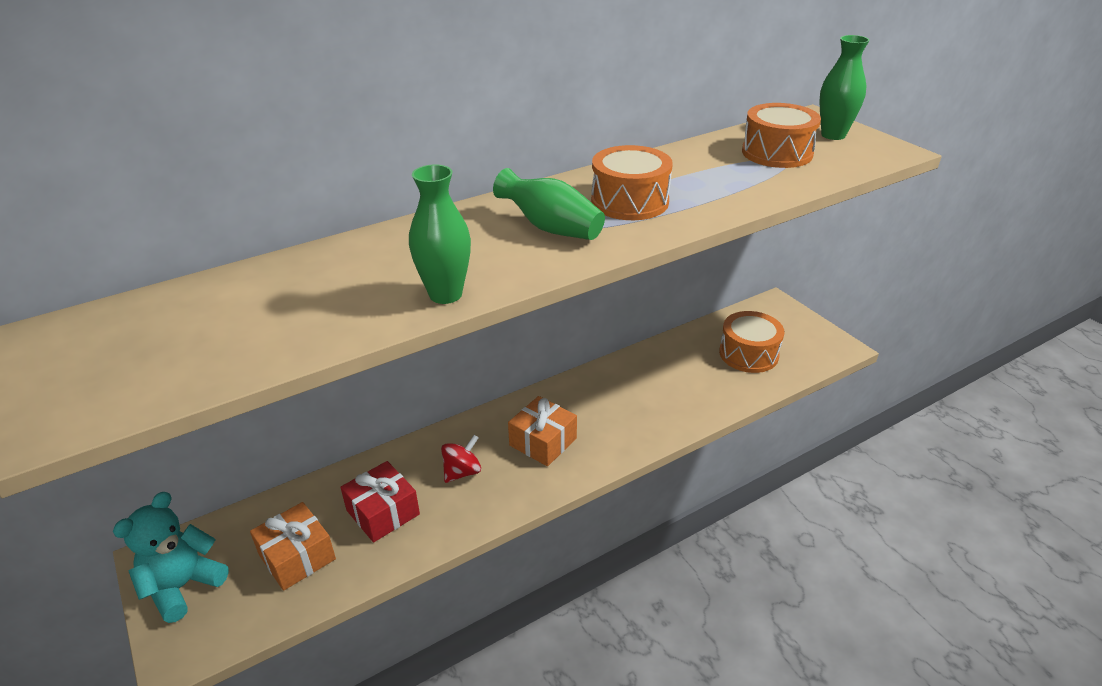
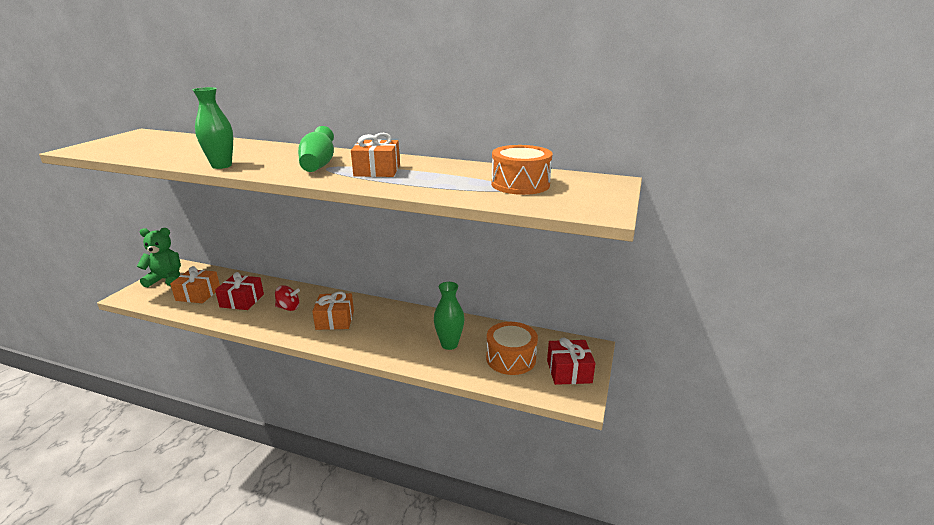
camera: 50 degrees right, 10 degrees down
(183, 586) = (166, 279): turquoise teddy bear -> green teddy bear
(629, 201) = (377, 170): orange drum -> orange gift
(798, 333) = (569, 371): none -> red gift
(833, 135) = (590, 191): green vase -> green vase (449, 344)

